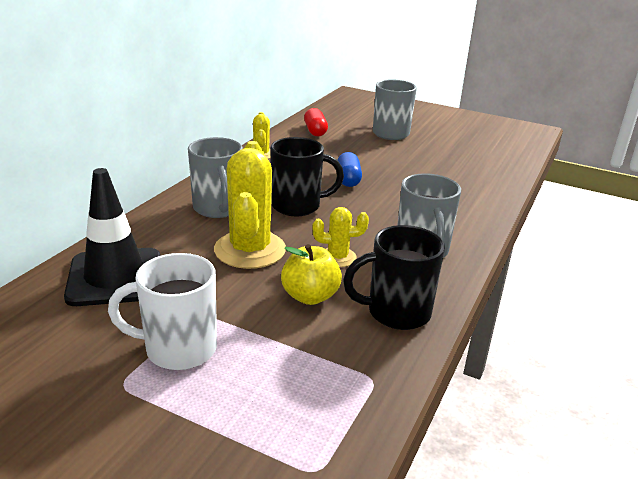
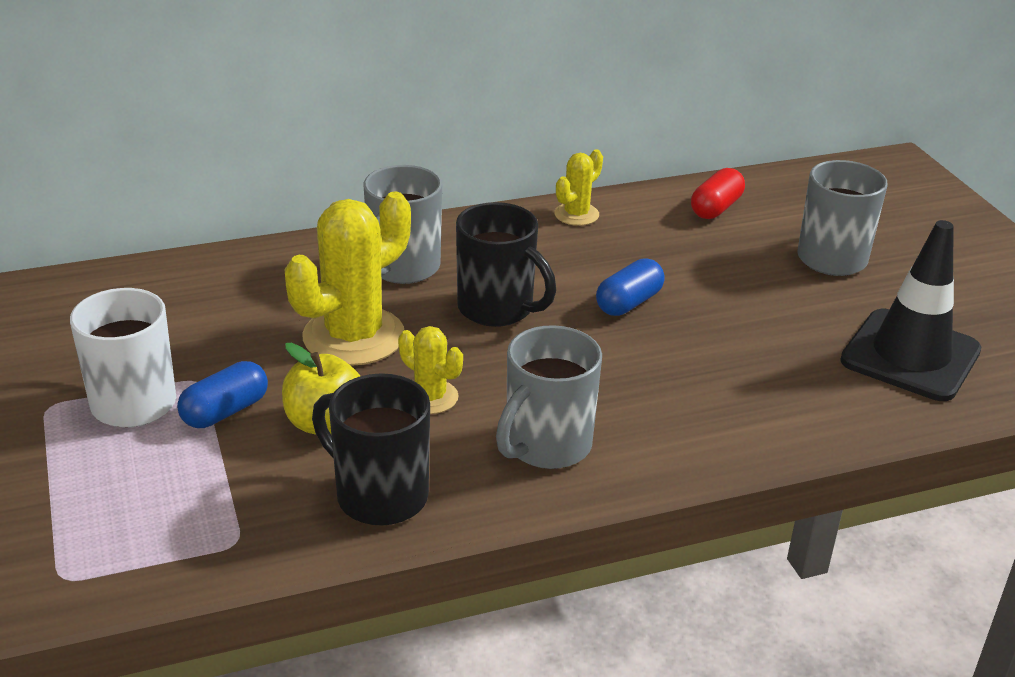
camera: 45 degrees right, 5 degrees up
(115, 277) = (188, 298): black traffic cone -> black traffic cone (910, 356)
(246, 321) = (225, 411): none -> blue capsule

